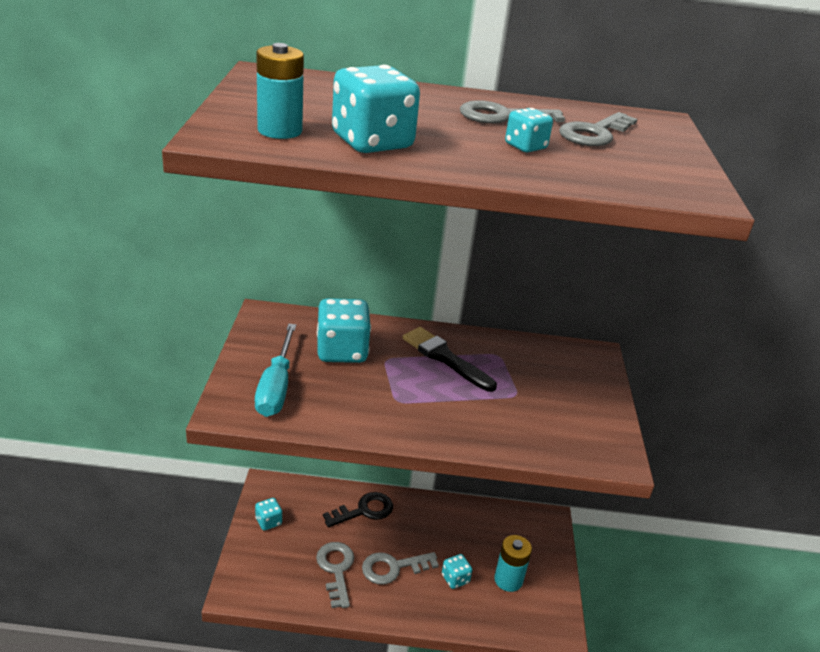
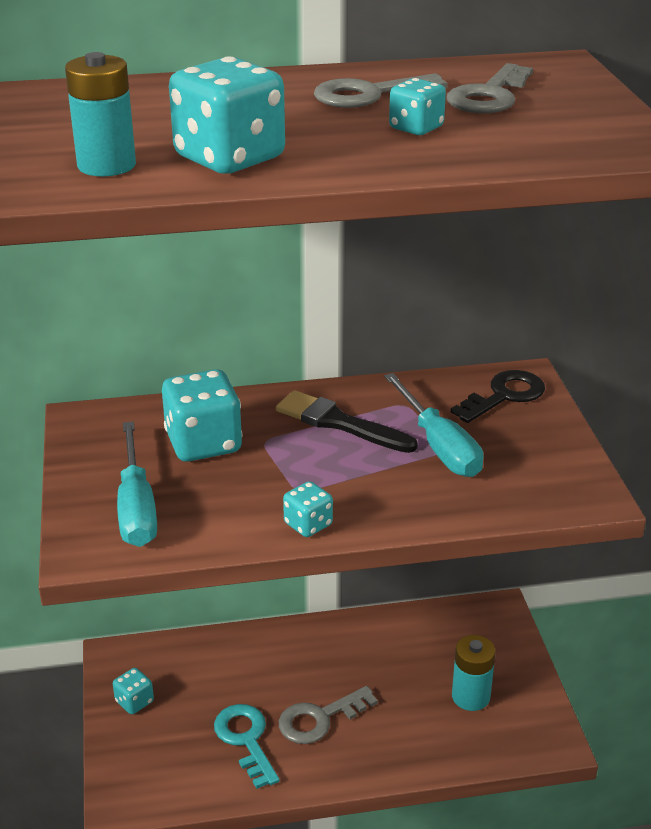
camera: 10 degrees left, 0 degrees up
(336, 569) = (246, 740): grey key -> turquoise key
(364, 510) = (257, 656): black key -> black key (504, 396)
(455, 579) = (403, 712): turquoise dice -> turquoise dice (308, 524)
(512, 392) = (439, 446): none -> turquoise screwdriver

